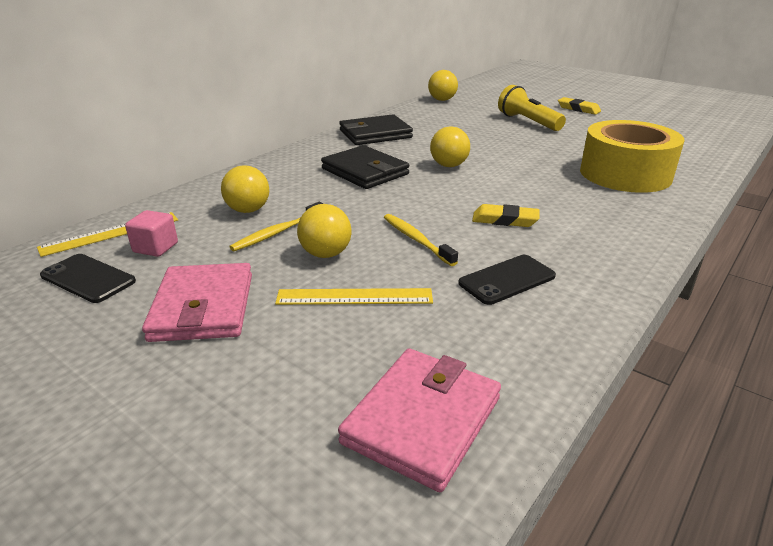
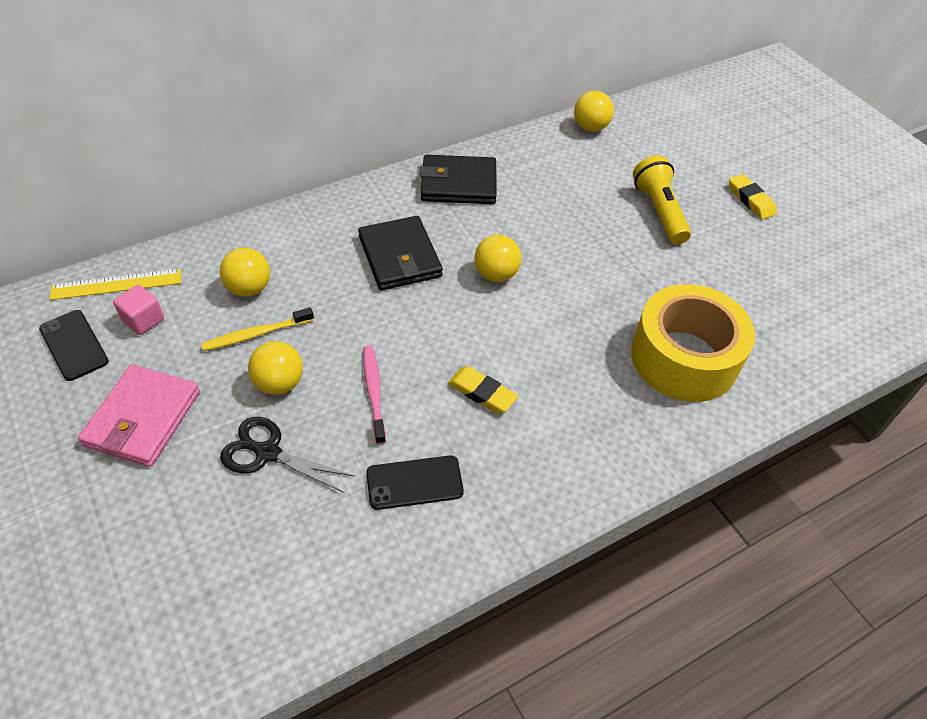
camera: 20 degrees right, 20 degrees up
(354, 297) = (268, 453): yellow ruler -> black scissors
(416, 239) = (374, 392): yellow toothbrush -> pink toothbrush
(422, 420) = (229, 614): pink wallet -> none

